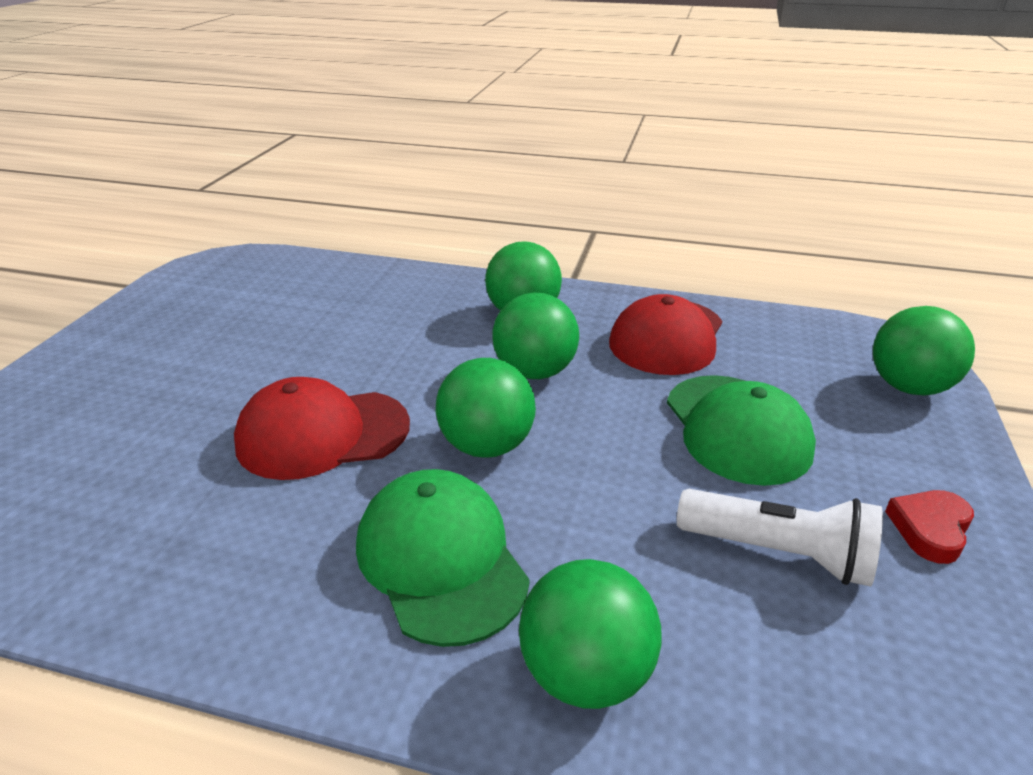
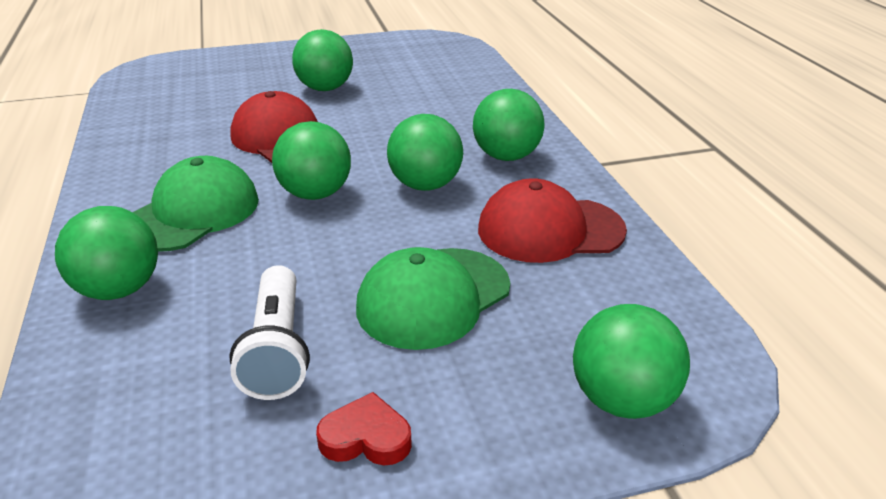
camera: 60 degrees right, 0 degrees up
(227, 367) = (325, 88): none -> green ball

